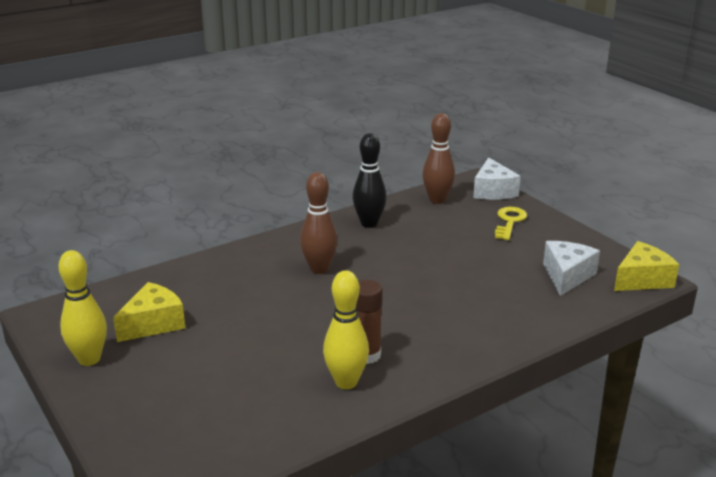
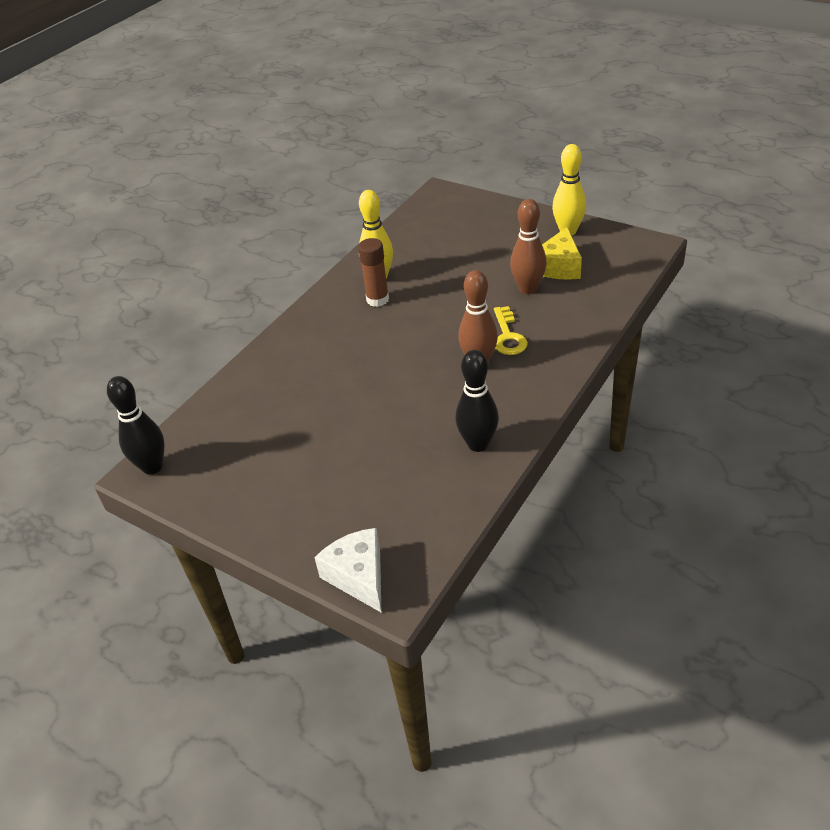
camera: 160 degrees right, 15 degrees up
(437, 200) = (424, 523): brown bowling pin -> brown bowling pin (528, 289)
(509, 221) = (315, 513): yellow key -> yellow key (508, 336)
(567, 276) = (232, 443): white cheese -> none
(642, 279) = (152, 467): yellow cheese -> black bowling pin

